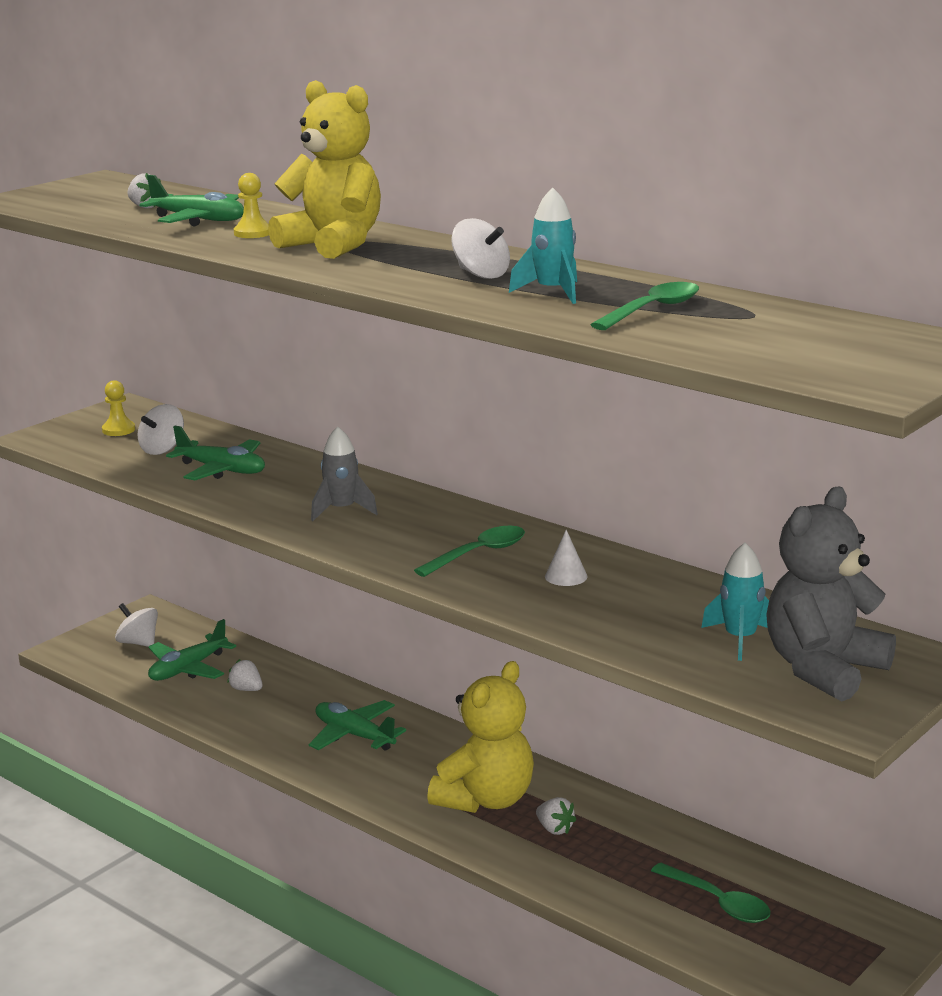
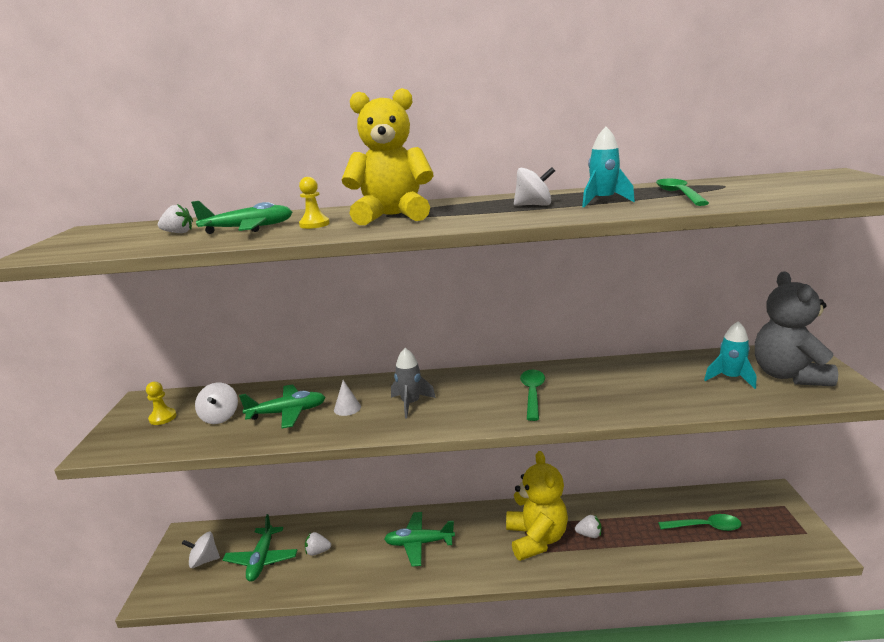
camera: 40 degrees left, 0 degrees up
(566, 576) = (596, 385): white cone -> white cone (347, 408)

